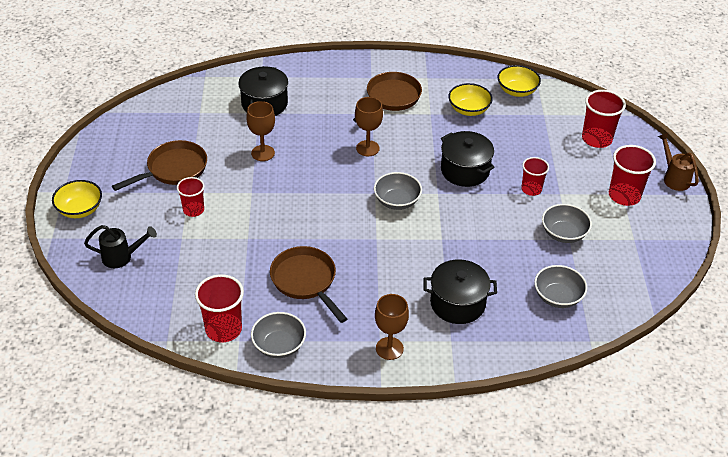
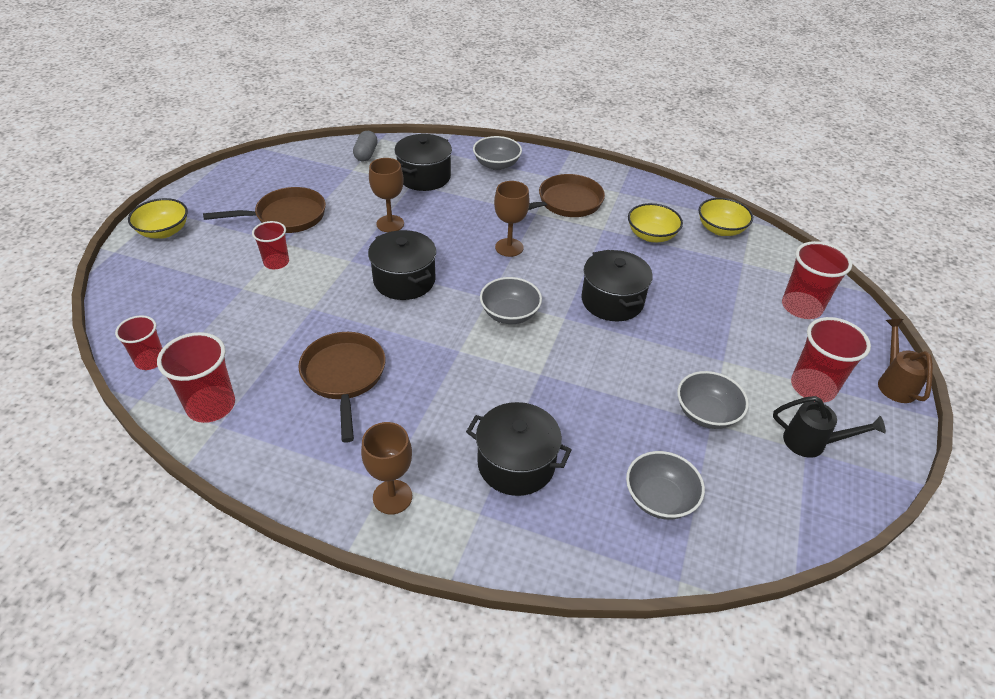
camera: 20 degrees right, 0 degrees up
(122, 257) = (166, 291): black watering can -> black watering can (812, 443)
(202, 95) = (366, 154): none -> grey capsule
(279, 345) = (260, 447): grey bowl -> grey bowl (496, 165)
(303, 197) = (404, 280): none -> black pot
(531, 189) = (687, 345): red cup -> red cup (150, 360)

